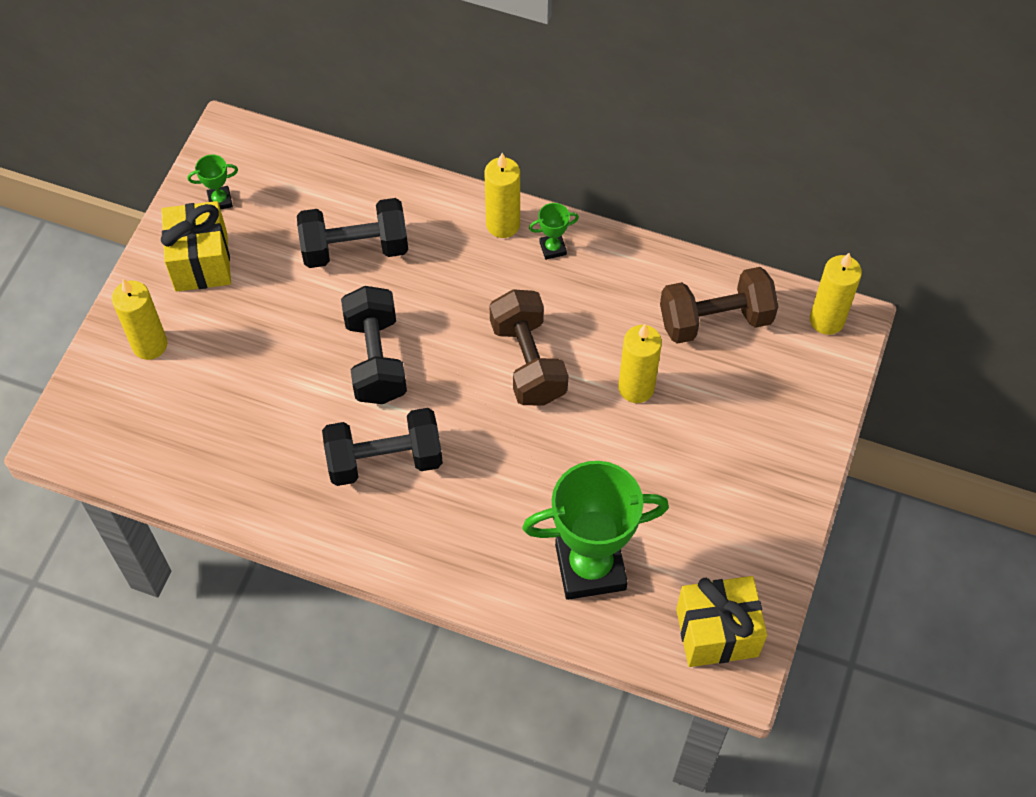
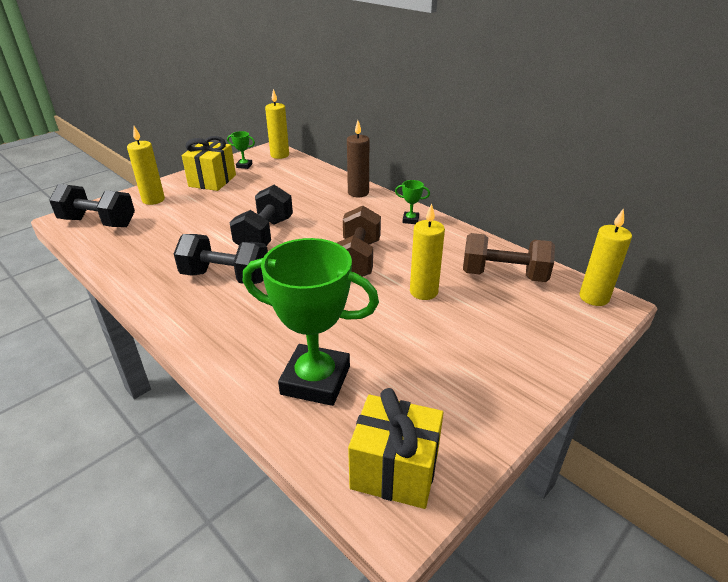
camera: 25 degrees right, 25 degrees down
(355, 248) = (295, 194): black dumbbell -> black dumbbell (98, 222)
(445, 209) = (358, 193): none -> brown candle
(503, 224) = (387, 205): yellow candle -> yellow candle (280, 155)

